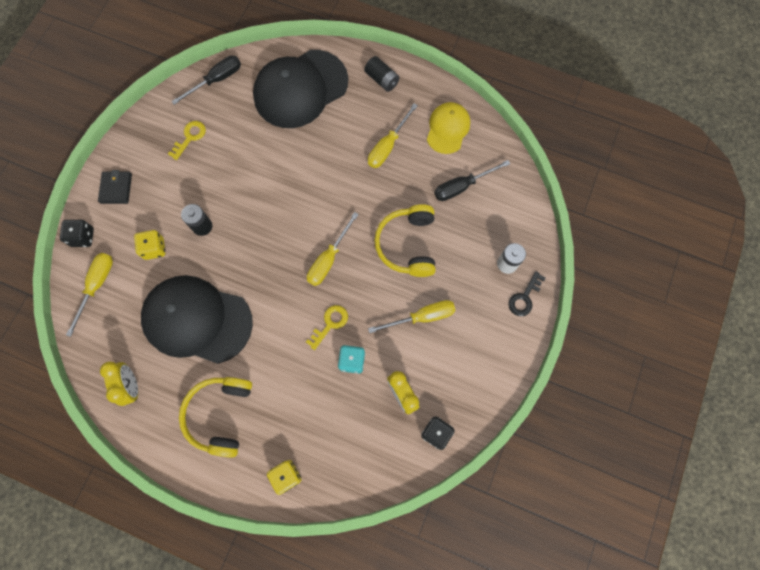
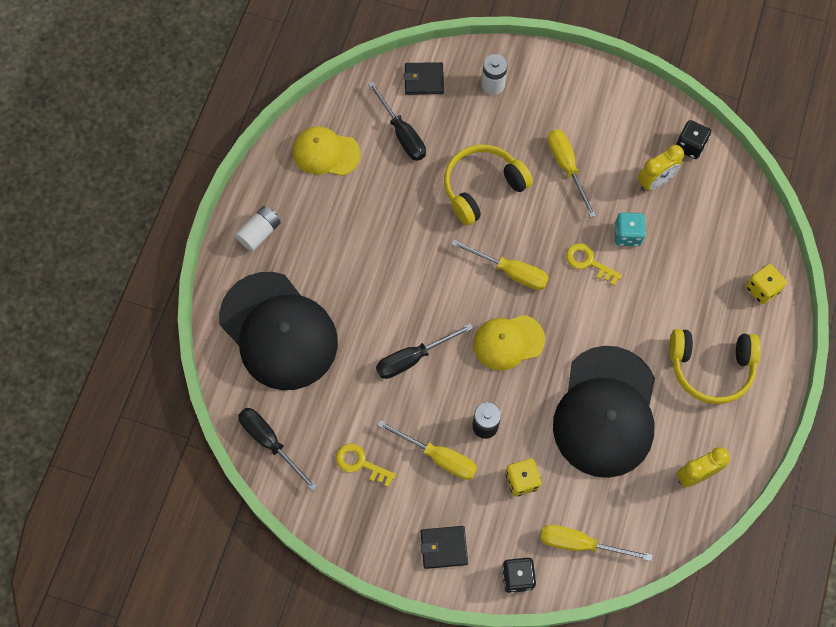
camera: 95 degrees left, 5 degrees down
(265, 179) = (413, 358): none -> black screwdriver
(268, 251) = (508, 342): none -> yellow cap
(382, 80) = (259, 233): black battery -> white battery
(387, 146) = (355, 219): yellow screwdriver -> yellow screwdriver (438, 457)
(407, 245) = (482, 187): yellow headphones -> yellow headphones turned 150 degrees clockwise
(513, 207) = (424, 80): none -> black wallet
(524, 297) = (530, 67): black key -> none

